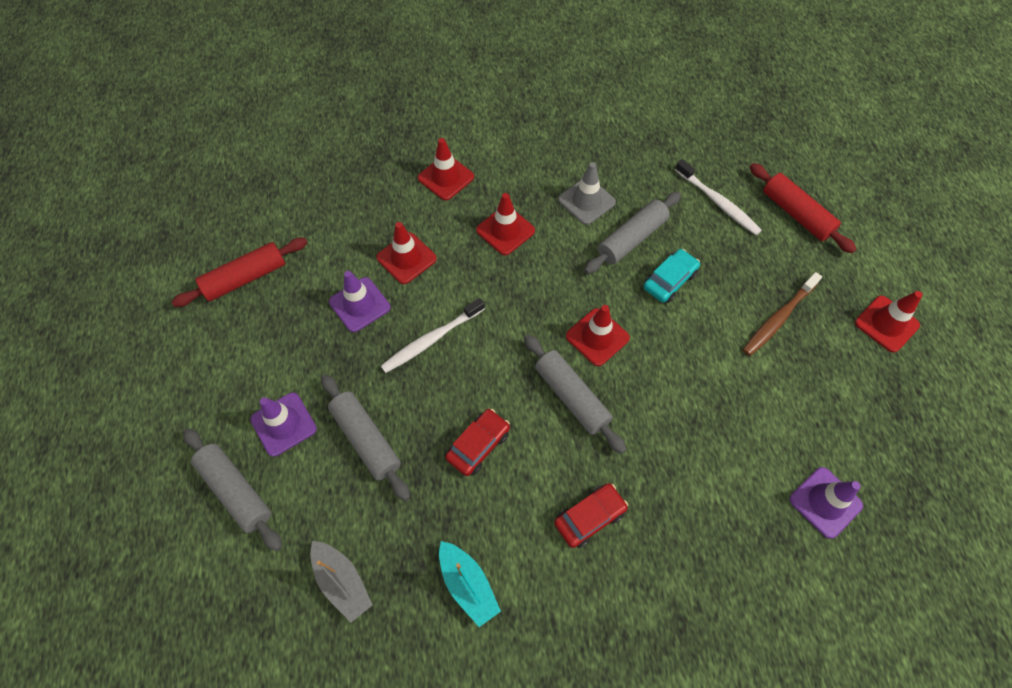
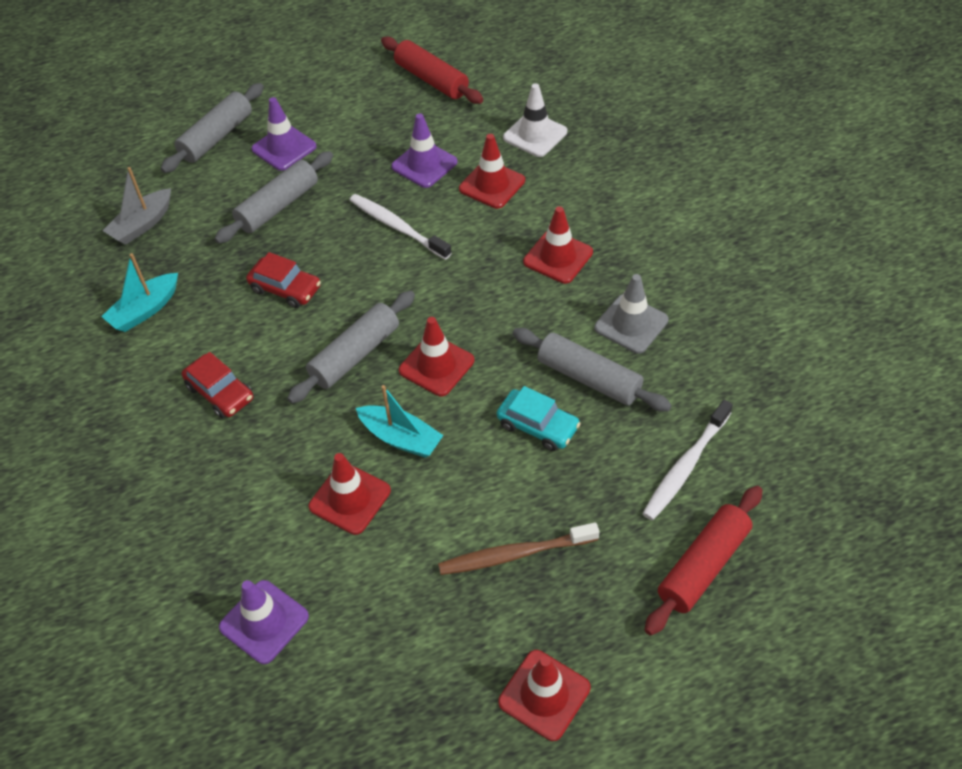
camera: 80 degrees right, 10 degrees down
(358, 215) = (535, 135): none -> white traffic cone
(446, 177) = (614, 191): red traffic cone -> red traffic cone (350, 498)
(665, 375) = (401, 438): none -> turquoise boat
(778, 318) = (515, 554): brown toothbrush -> brown toothbrush turned 45 degrees counterclockwise

